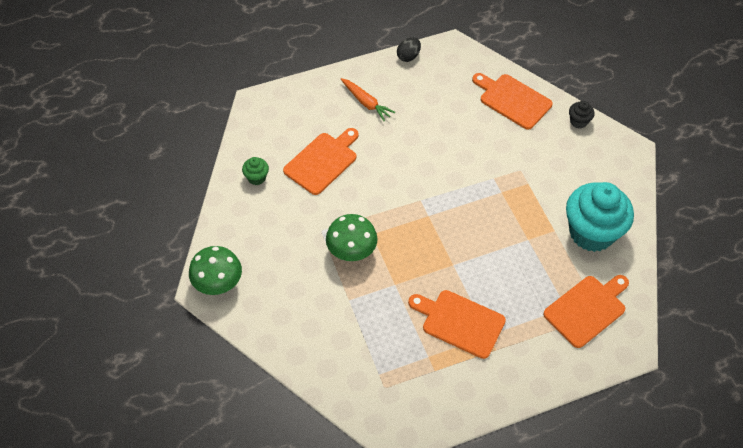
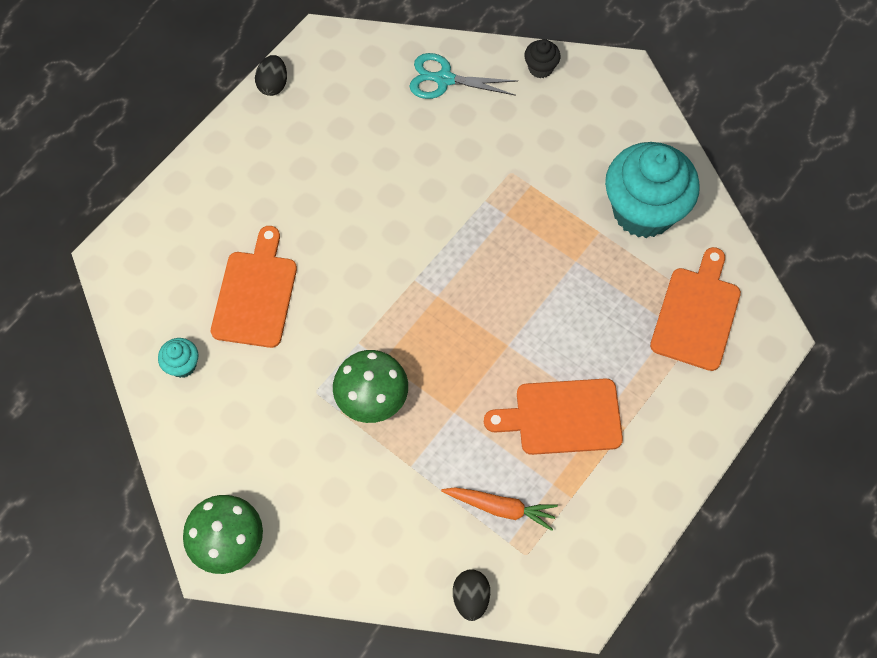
camera: 30 degrees left, 10 degrees up
(256, 178) = (182, 365): green cupcake -> turquoise cupcake
(335, 392) = (471, 597): none -> black egg
(366, 102) = (259, 180): orange carrot -> orange carrot (500, 507)
(513, 100) = (444, 79): orange cutting board -> turquoise scissors

